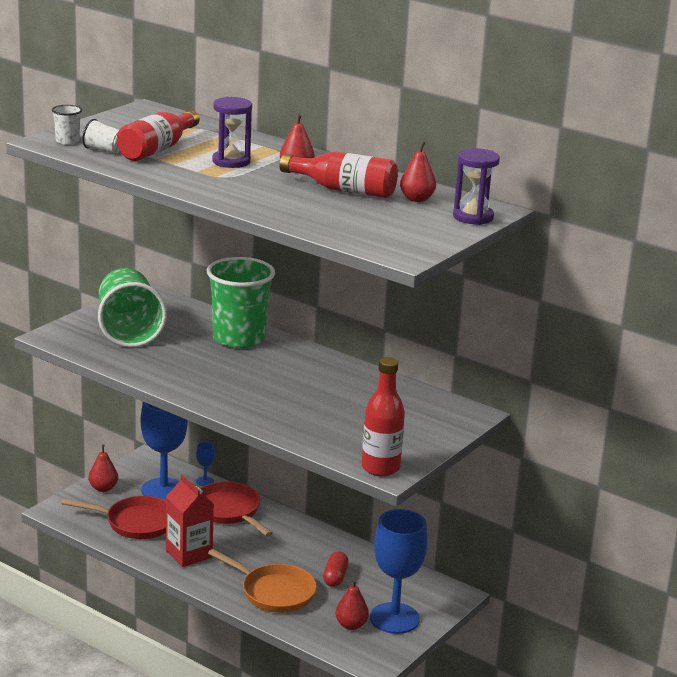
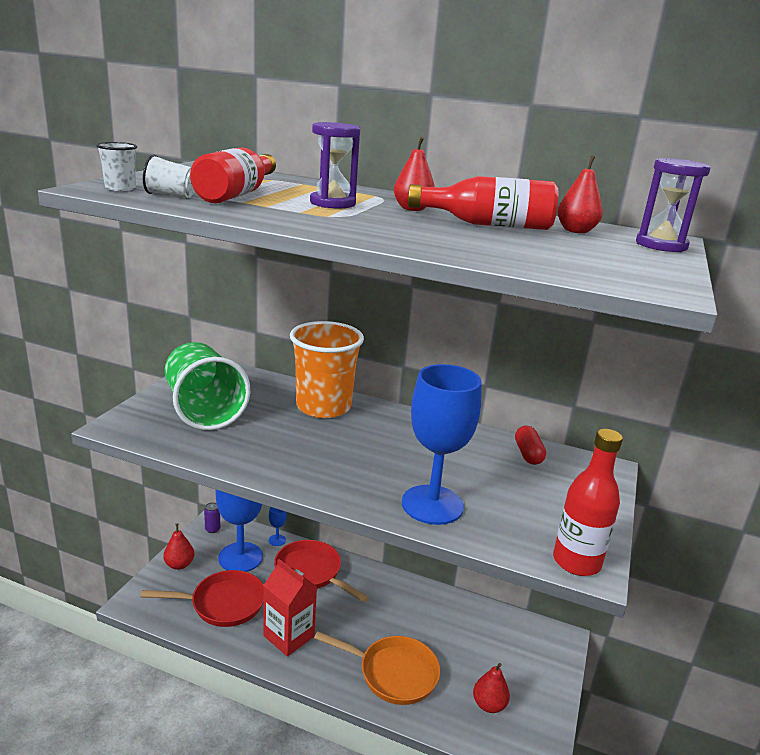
camera: 15 degrees left, 0 degrees up
(143, 464) = (212, 529): none -> purple can
(239, 338) = (323, 407): green cup -> orange cup
(335, 577) = (443, 639): red capsule -> red capsule (528, 454)
(394, 618) = (525, 684): blue goblet -> blue goblet (432, 505)

